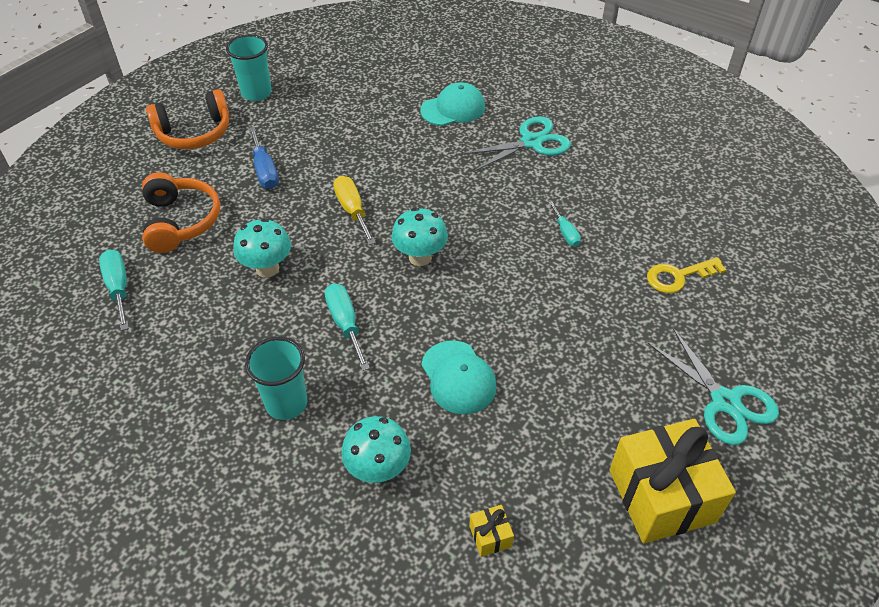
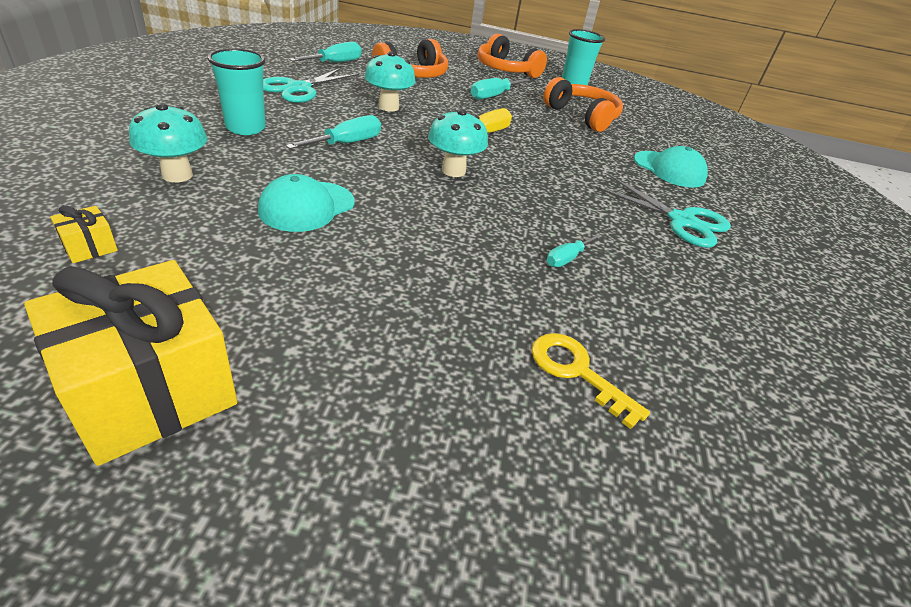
camera: 60 degrees right, 10 degrees down
(265, 170) = (493, 96): blue screwdriver -> turquoise screwdriver
(334, 119) = (582, 116): none -> orange headphones
(725, 402) = (353, 455): turquoise scissors -> turquoise scissors (299, 88)

